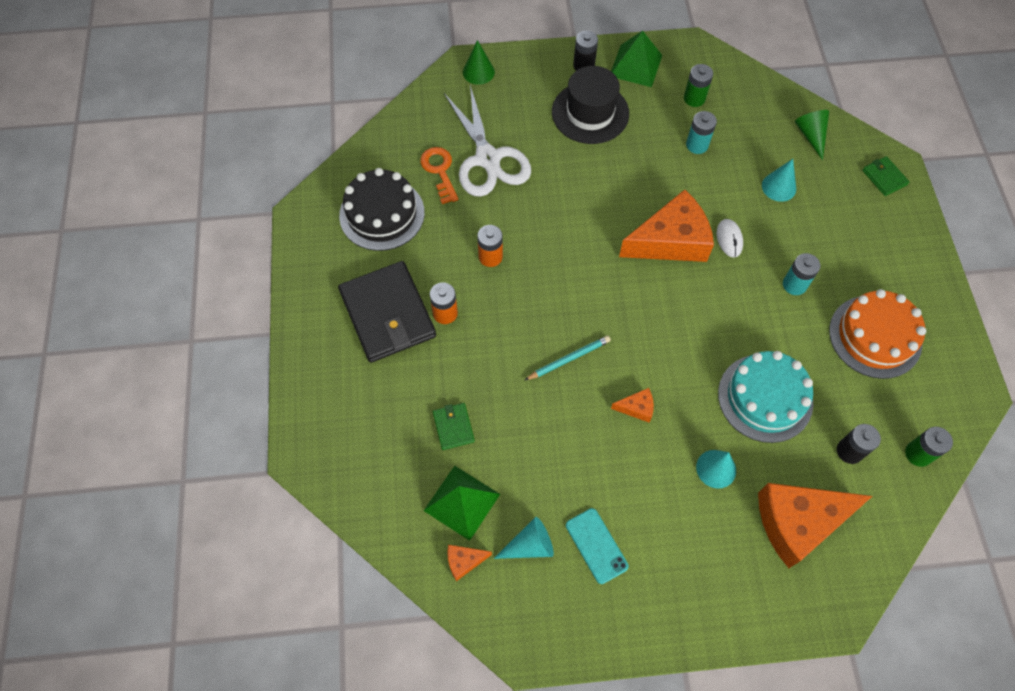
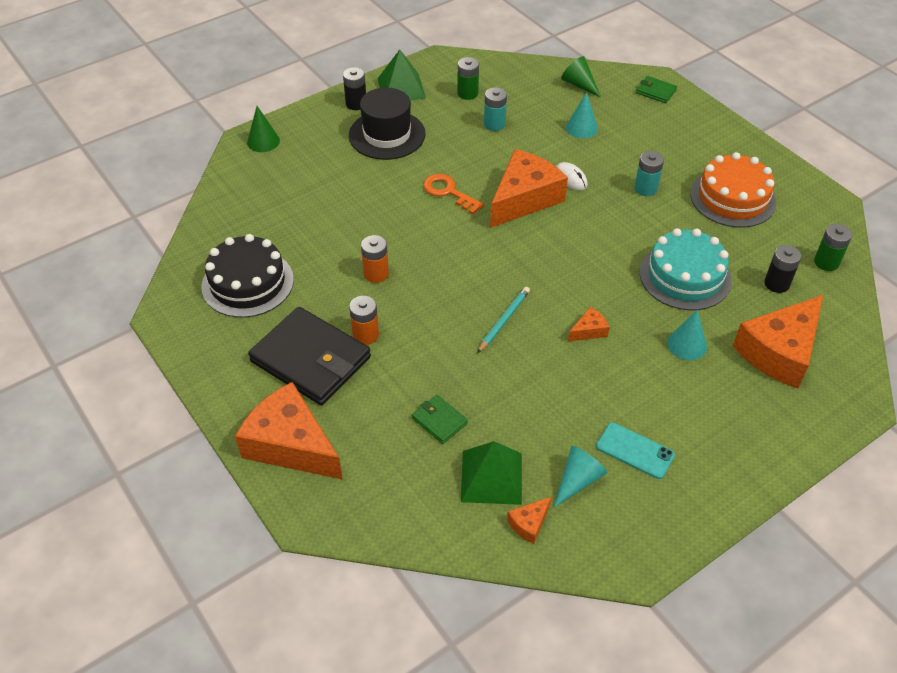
camera: 30 degrees left, 15 degrees down
(326, 385) = (290, 444): none -> orange cheese
(439, 171) = (280, 228): orange key -> orange key (448, 192)
(488, 159) = (319, 202): white scissors -> none

